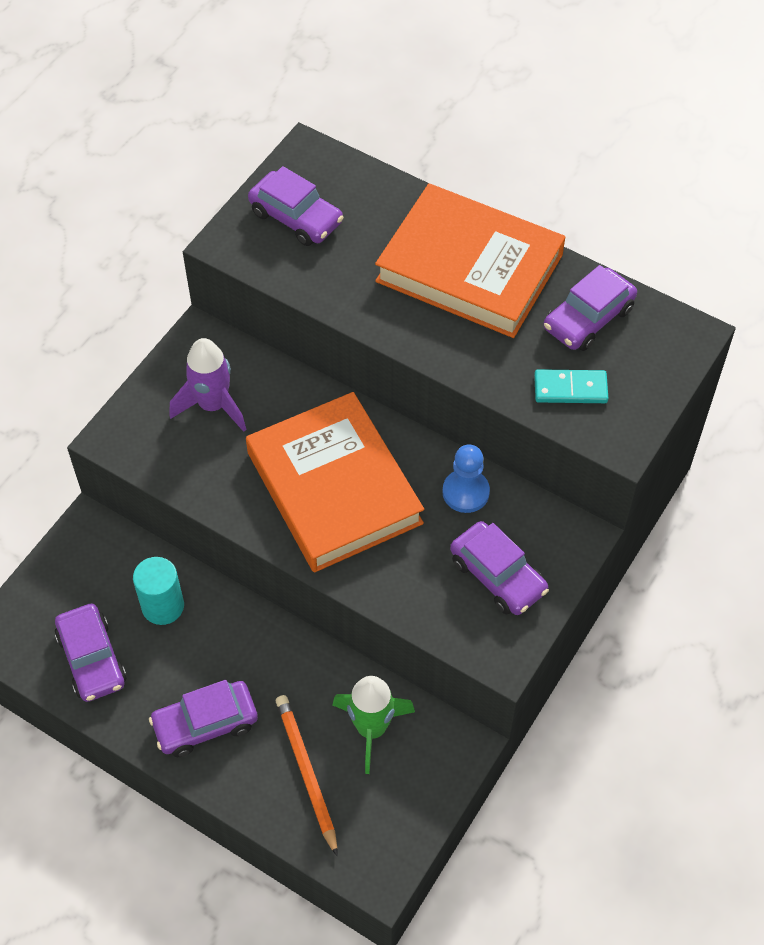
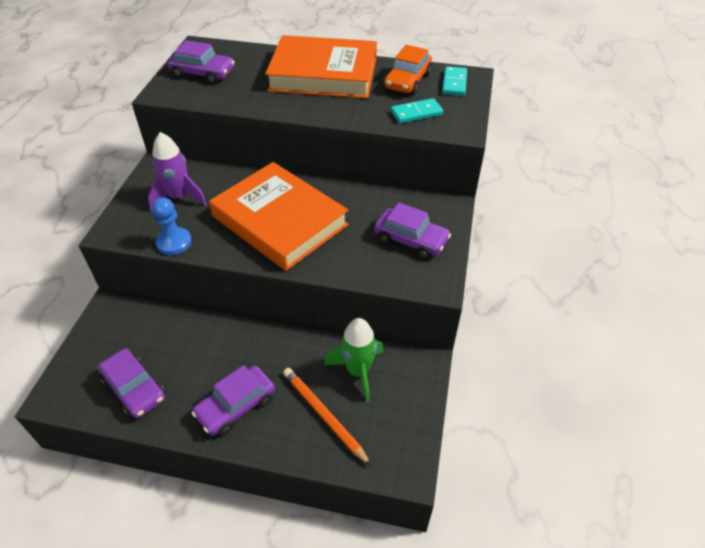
camera: 20 degrees left, 10 degrees down
(163, 606) = (179, 339): turquoise cylinder -> none
(465, 492) = (367, 202): blue pawn -> blue pawn (174, 242)
(588, 318) = (407, 81): purple car -> orange car
(656, 343) = (454, 83): none -> turquoise domino

